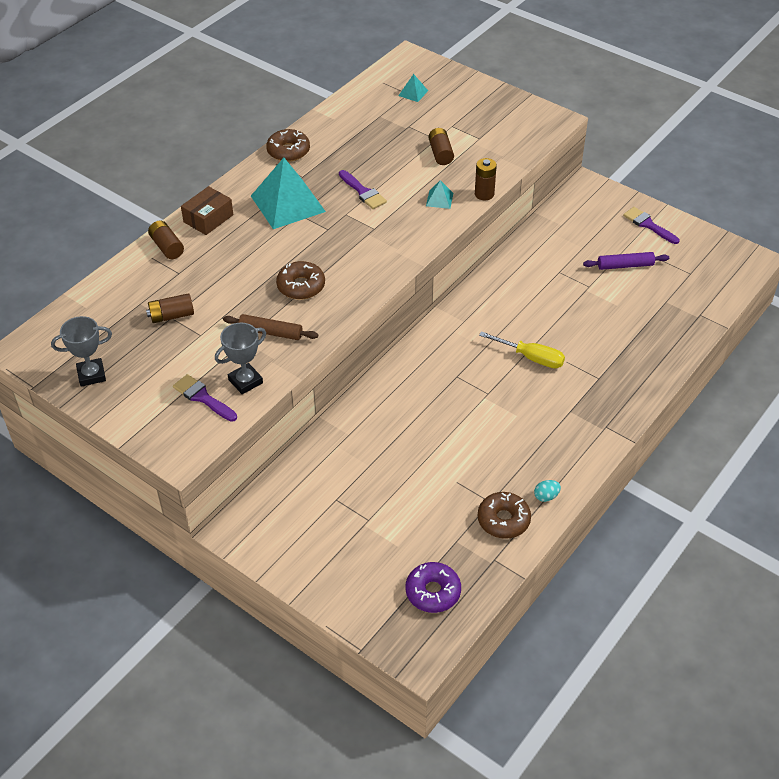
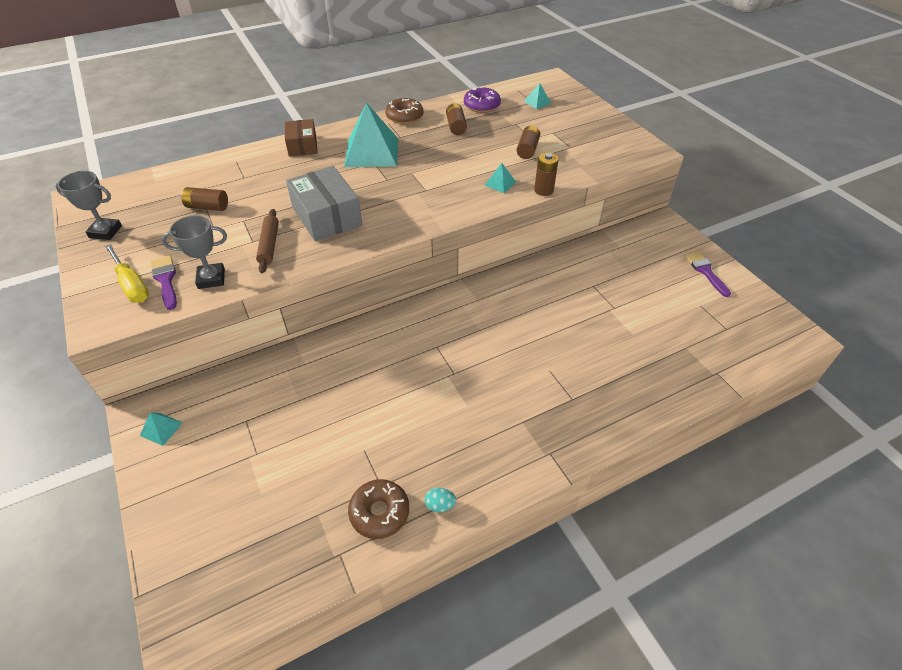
camera: 25 degrees right, 0 degrees up
(167, 247) = (253, 157): brown battery -> brown battery (456, 126)
(208, 218) = (302, 146): brown box -> brown box turned 75 degrees counterclockwise
(266, 535) = (161, 429): none -> turquoise pyramid
(271, 332) = (269, 245): brown rolling pin -> brown rolling pin turned 45 degrees clockwise
(301, 286) = (327, 216): brown donut -> grey box
(363, 192) = (439, 160): purple brush -> none
(433, 592) = (254, 563): purple donut -> purple donut (481, 106)
(531, 357) = (517, 354): yellow screwdriver -> yellow screwdriver (132, 285)
(625, 265) = (661, 300): purple rolling pin -> none

